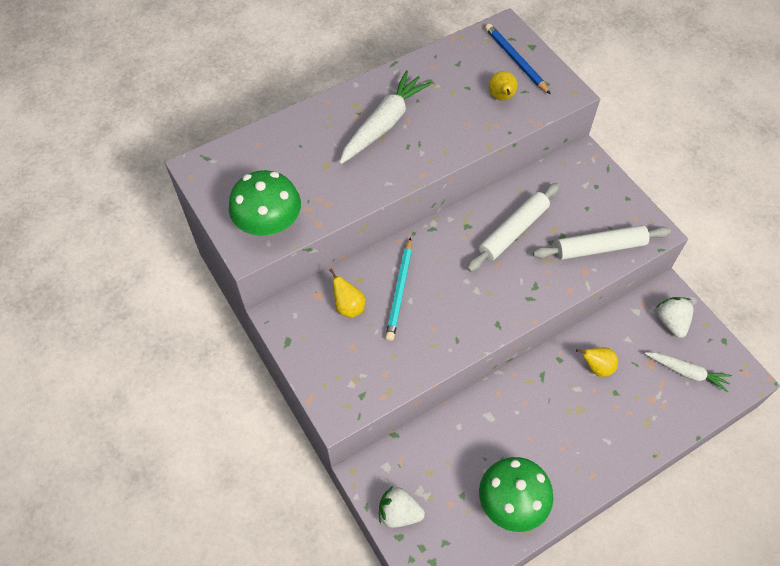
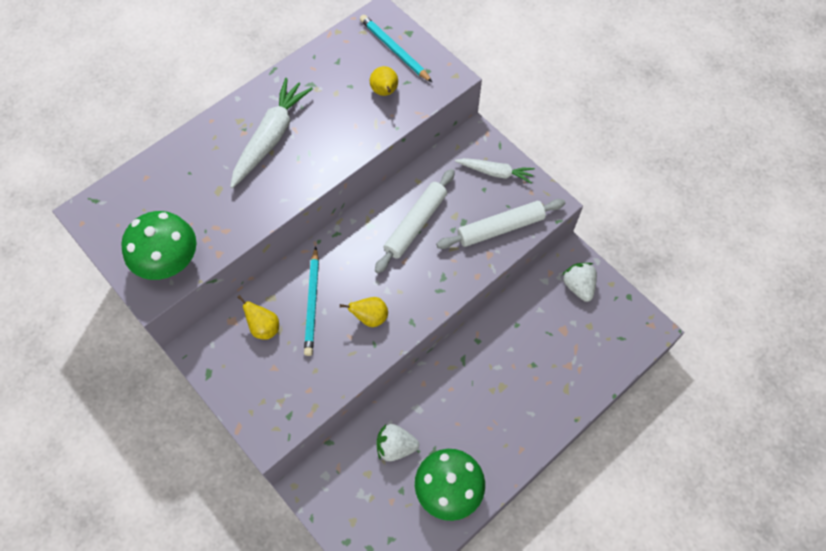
camera: 10 degrees left, 5 degrees up
(399, 513) = (343, 518): white strawberry -> white strawberry (395, 446)
(516, 60) = (394, 50): blue pencil -> turquoise pencil
(596, 367) = (513, 343): yellow pear -> yellow pear (370, 317)
(686, 372) = (597, 334): white carrot -> white carrot (495, 172)

